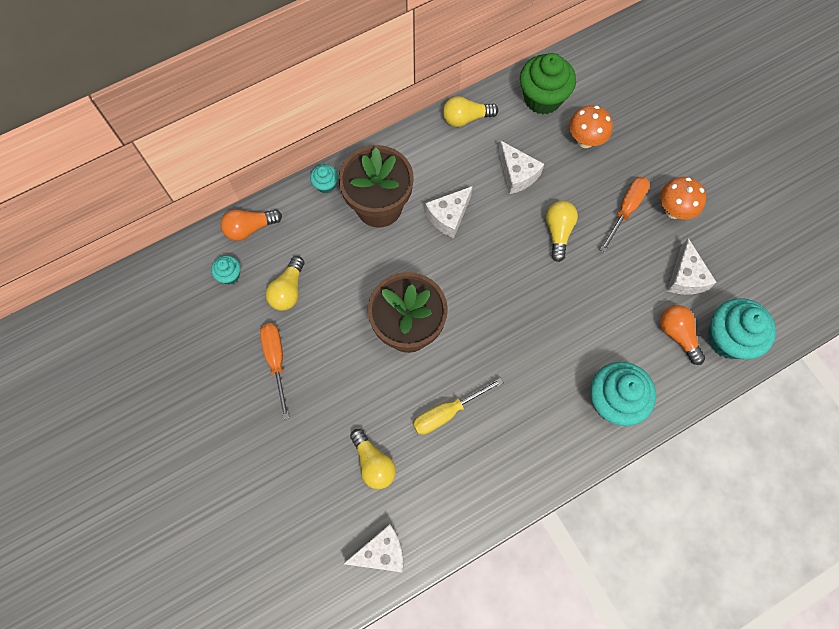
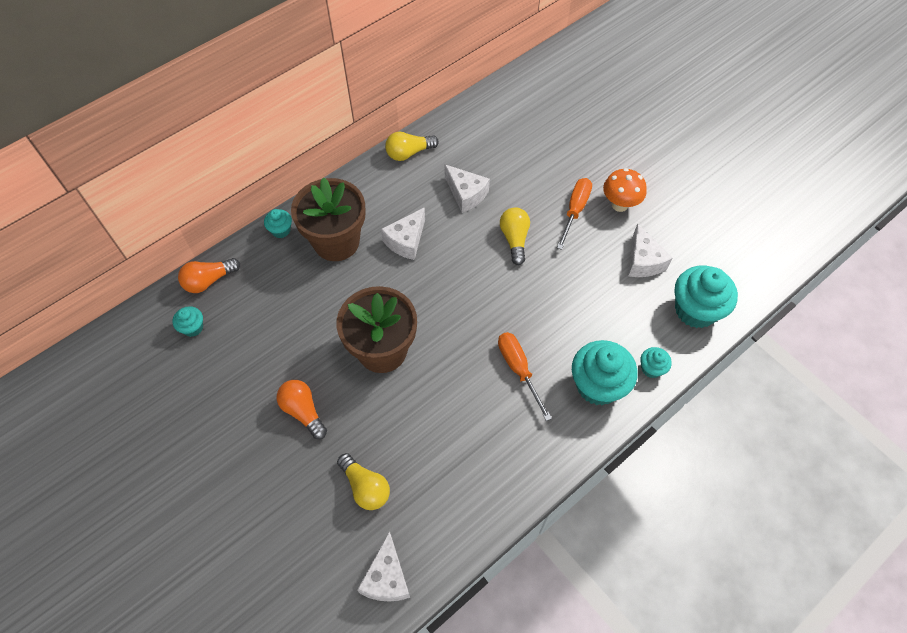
camera: 10 degrees left, 10 degrees down
(276, 361) = (250, 403): orange screwdriver -> orange screwdriver (518, 369)
(288, 290) = (255, 333): yellow light bulb -> none
(381, 552) = (387, 577): white cheese -> white cheese turned 120 degrees clockwise
(447, 412) = (434, 424): yellow screwdriver -> none
(542, 98) = (478, 126): green cupcake -> none
(585, 140) = (525, 156): orange mushroom -> none
(670, 393) = (651, 368): none -> turquoise cupcake
(677, 335) = (647, 314): orange light bulb -> orange light bulb (303, 411)

